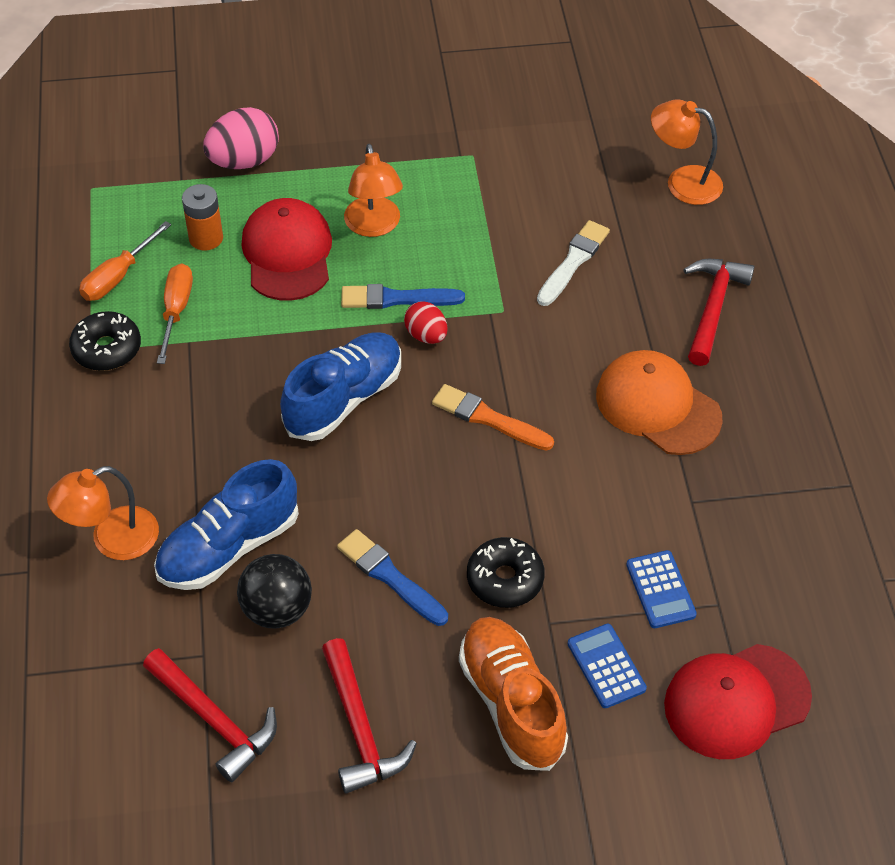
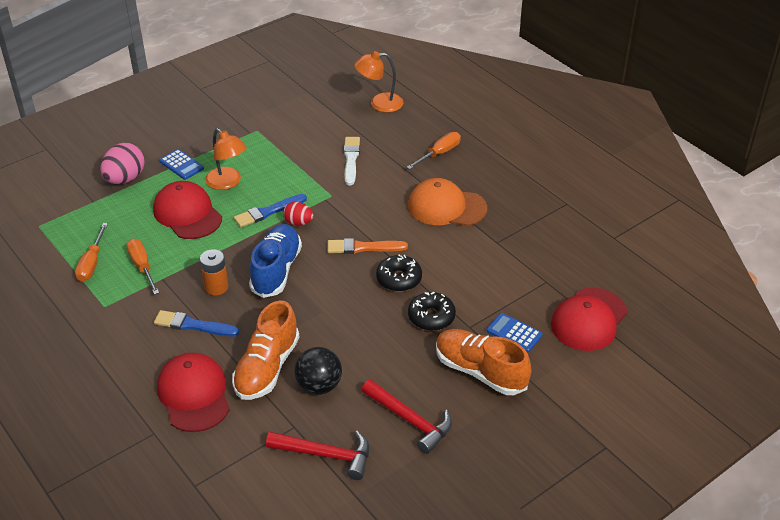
camera: 30 degrees left, 10 degrees down
(107, 349) = (114, 302): black donut -> black donut (399, 279)
(112, 540) = (194, 394): orange lamp -> red cap
(206, 238) = (132, 224): orange battery -> orange battery (216, 287)
(229, 547) = (267, 368): blue shoe -> orange shoe
(390, 577) = (369, 342): blue brush -> blue brush (193, 325)
(660, 590) = (513, 287): blue calculator -> blue calculator (181, 165)
(713, 308) = (439, 153): red hammer -> orange screwdriver

